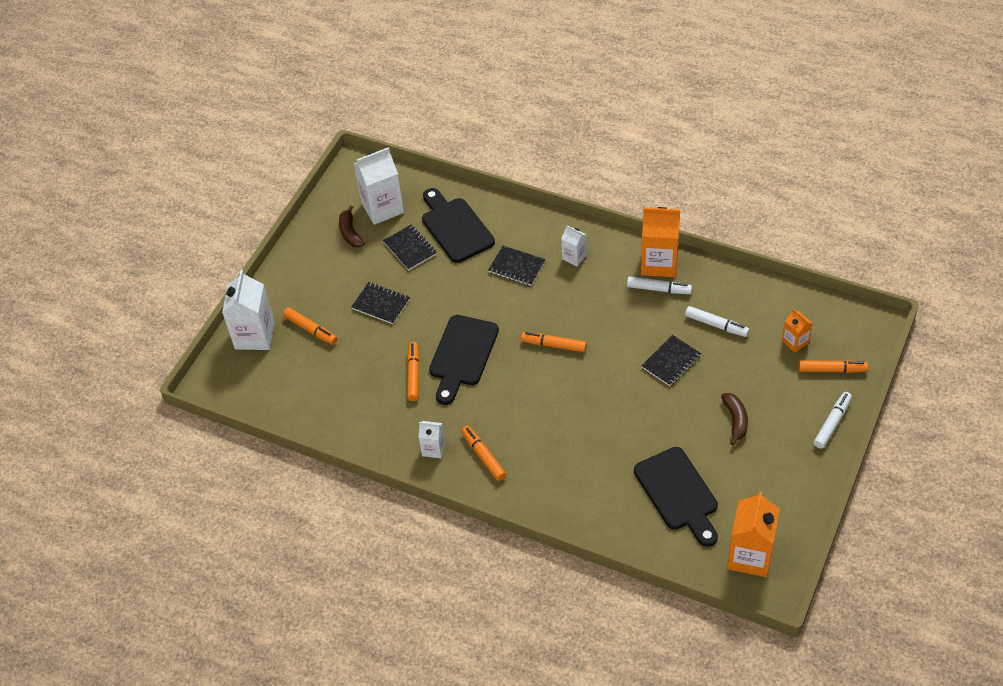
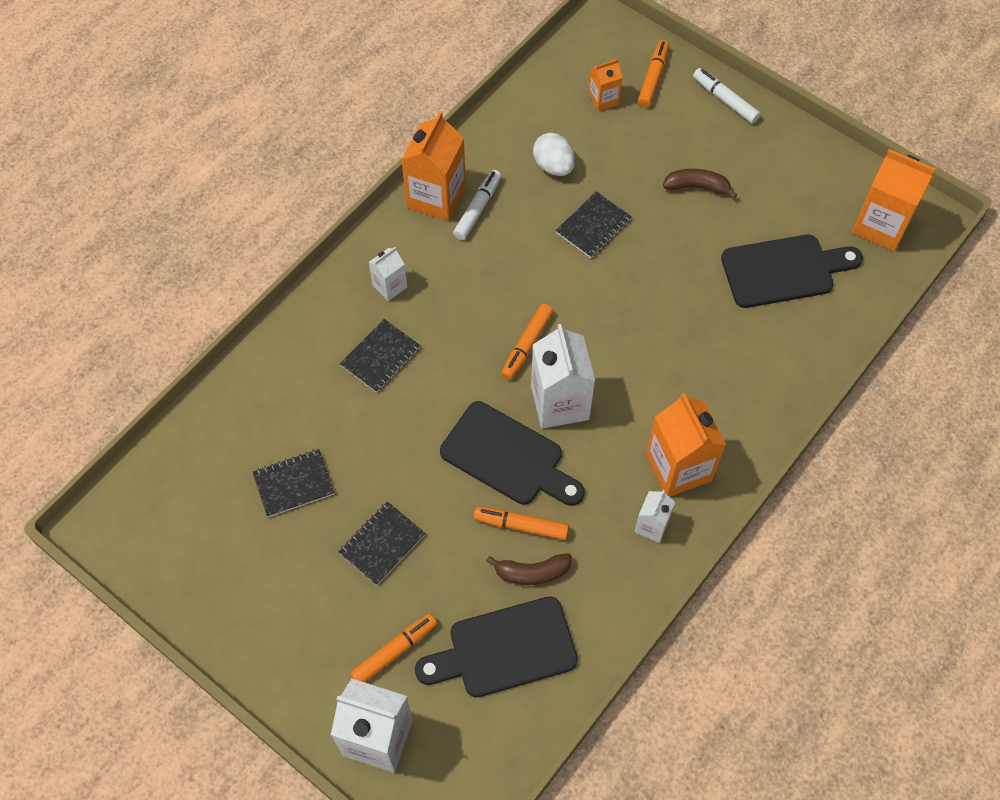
camera: 80 degrees left, 10 degrees up
(350, 233) = (229, 560): brown banana -> brown banana (532, 572)
(382, 208) = (199, 505): white carton -> white carton (560, 402)
(455, 227) = (278, 417): black cutting board -> black cutting board (505, 649)
(483, 456) = (678, 467): orange marker -> orange carton
(671, 362) = (593, 226): black notebook -> black notebook turned 75 degrees clockwise
(716, 325) = (553, 166): white marker -> white egg

